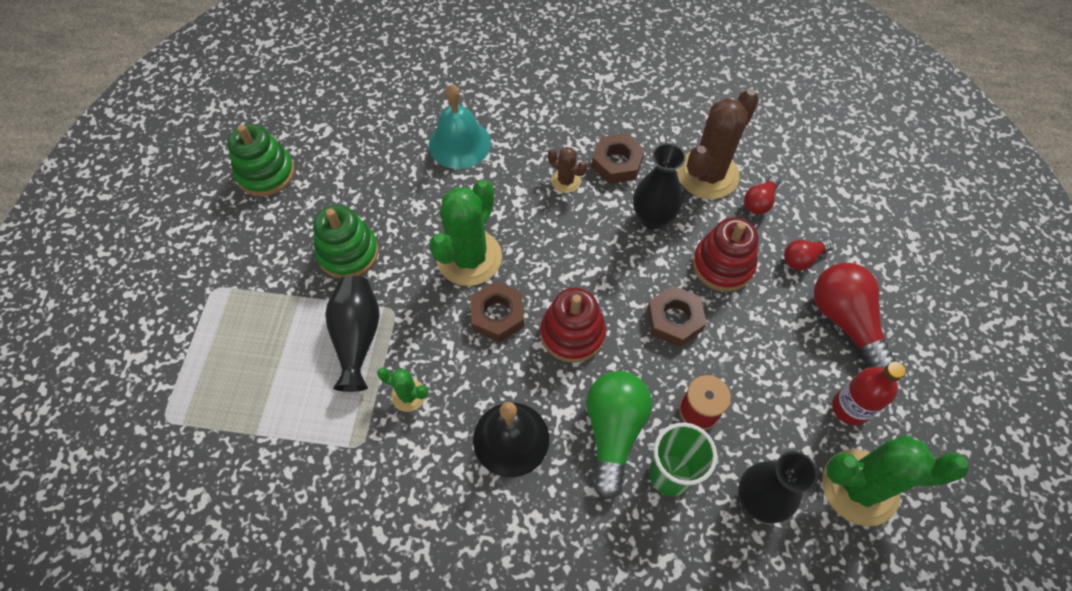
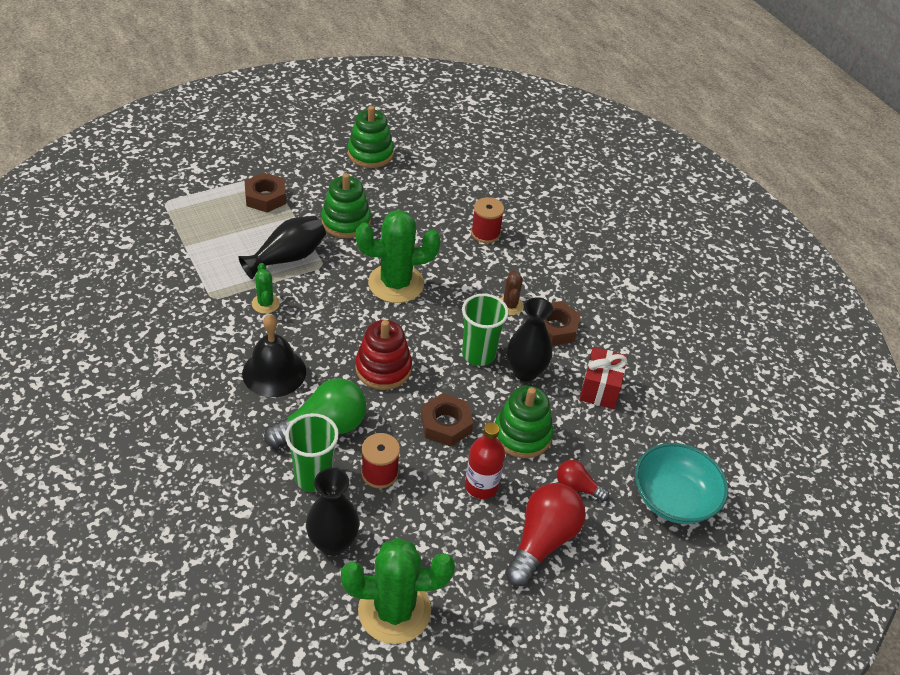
camera: 50 degrees right, 15 degrees down
(459, 143) = (485, 233): turquoise bell -> red spool
(497, 315) = (363, 320): brown nut -> brown nut (265, 197)
(608, 242) = (478, 354): none -> green cup
(707, 174) = (600, 389): brown cactus -> red gift
(722, 265) = (522, 434): red stacking toy -> green stacking toy
(759, 202) = (606, 434): red light bulb -> none
(850, 408) = (462, 576): red bottle -> red bottle (481, 486)
(851, 197) = (673, 498): none -> turquoise bowl
(860, 487) = (394, 610): green cactus -> green cactus turned 60 degrees counterclockwise

